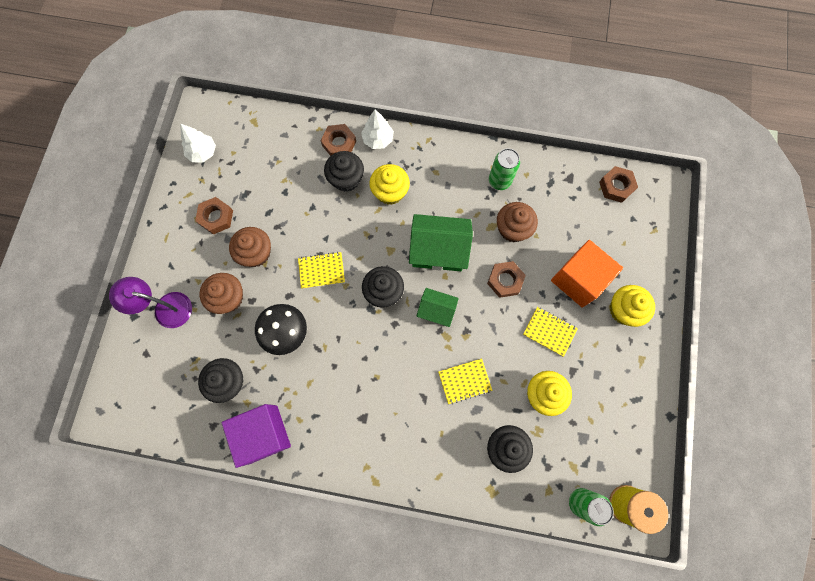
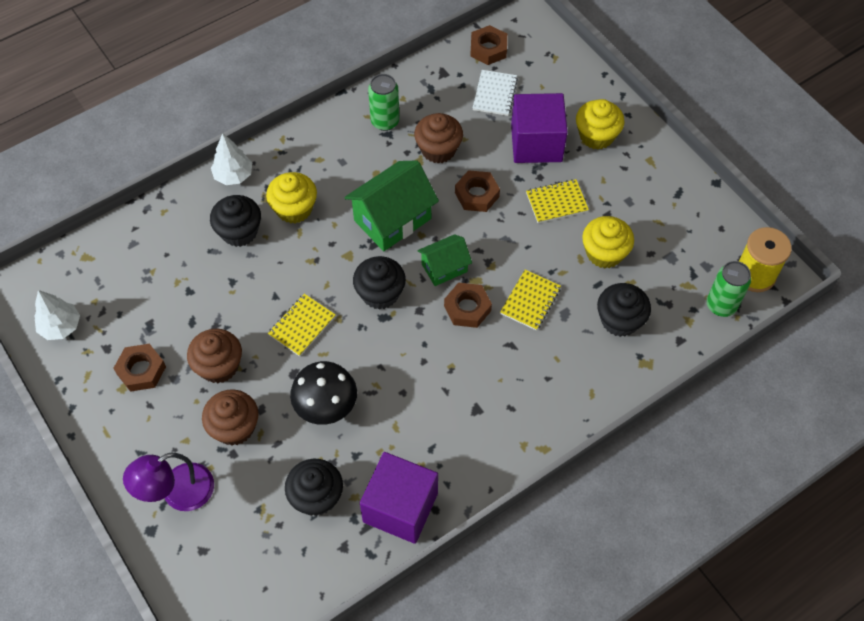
camera: 45 degrees left, 15 degrees down
(339, 143) = (198, 208): brown nut -> brown nut (467, 308)
(578, 280) = (536, 143): orange cube -> purple cube
(587, 222) = (495, 94): none -> white notebook

